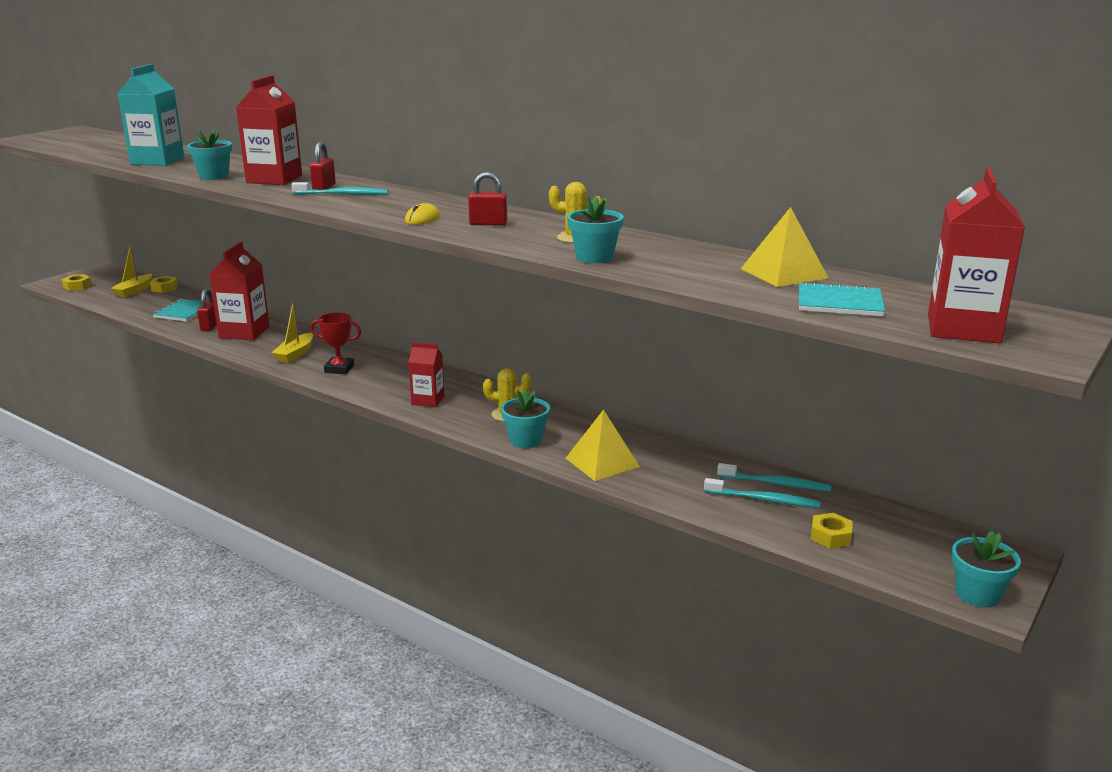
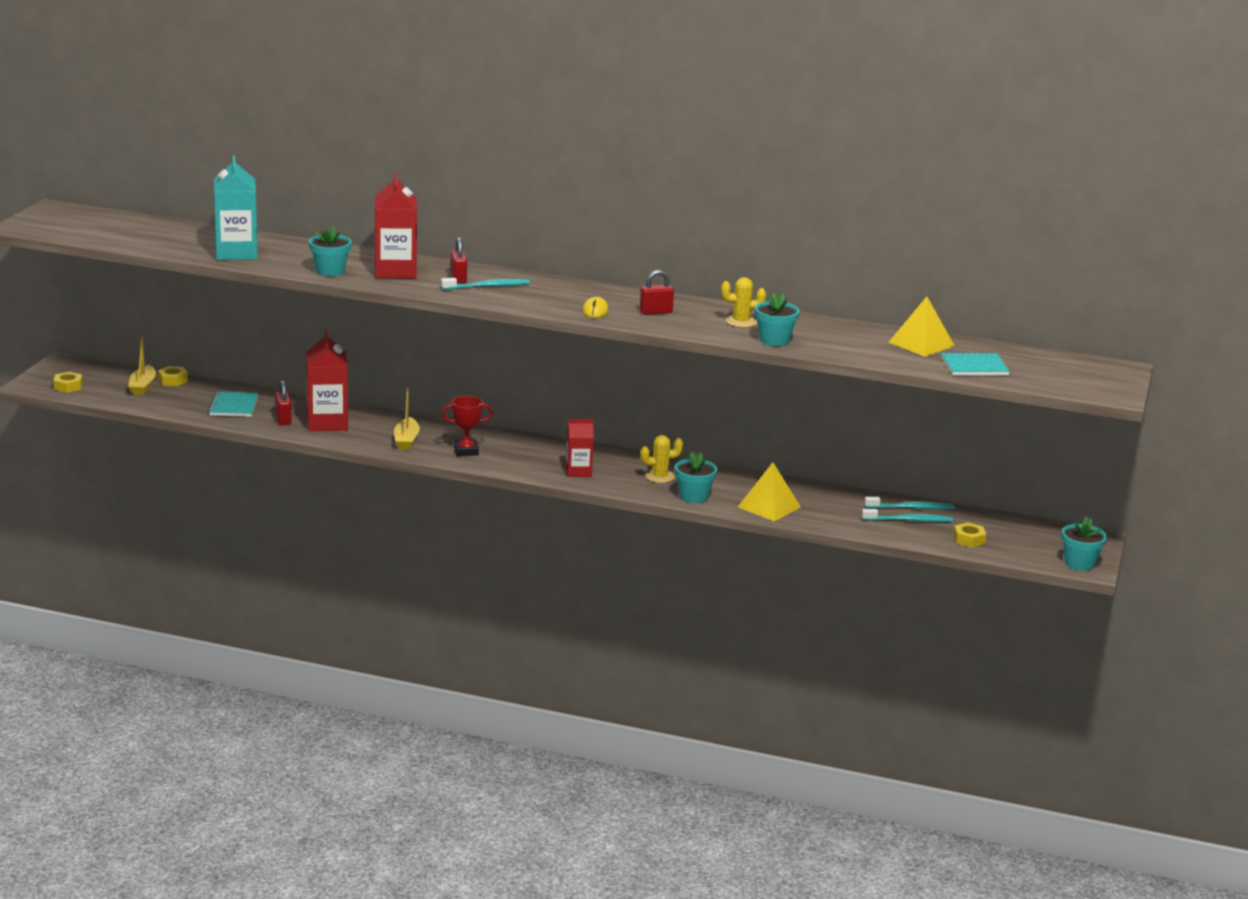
camera: 20 degrees left, 0 degrees up
(963, 329) = (1061, 380): red carton -> none

